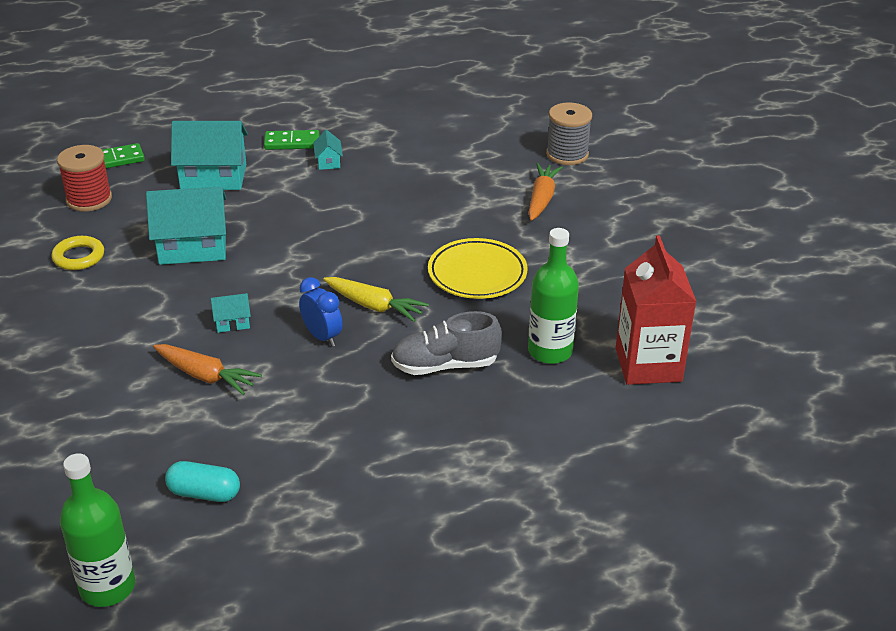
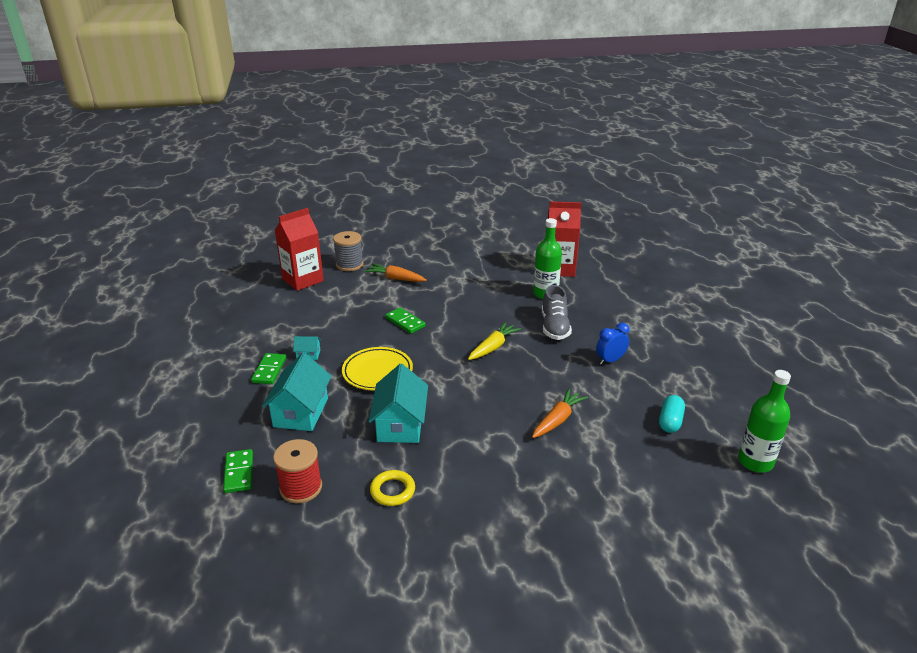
camera: 80 degrees left, 5 degrees down
(232, 322) = (500, 406): turquoise house -> none
(322, 337) = (521, 369): blue clock -> blue clock (610, 360)
(422, 222) = (405, 322): none -> green domino
(477, 274) = (468, 308): yellow plate -> yellow plate (377, 372)
(507, 126) = (303, 280): none -> red carton

